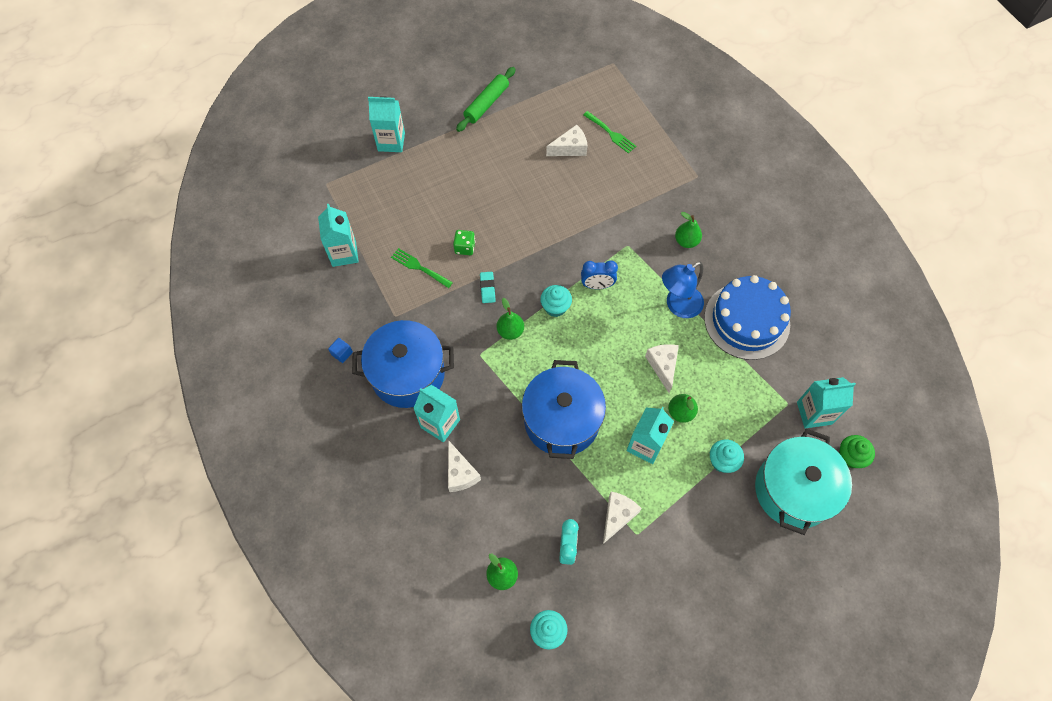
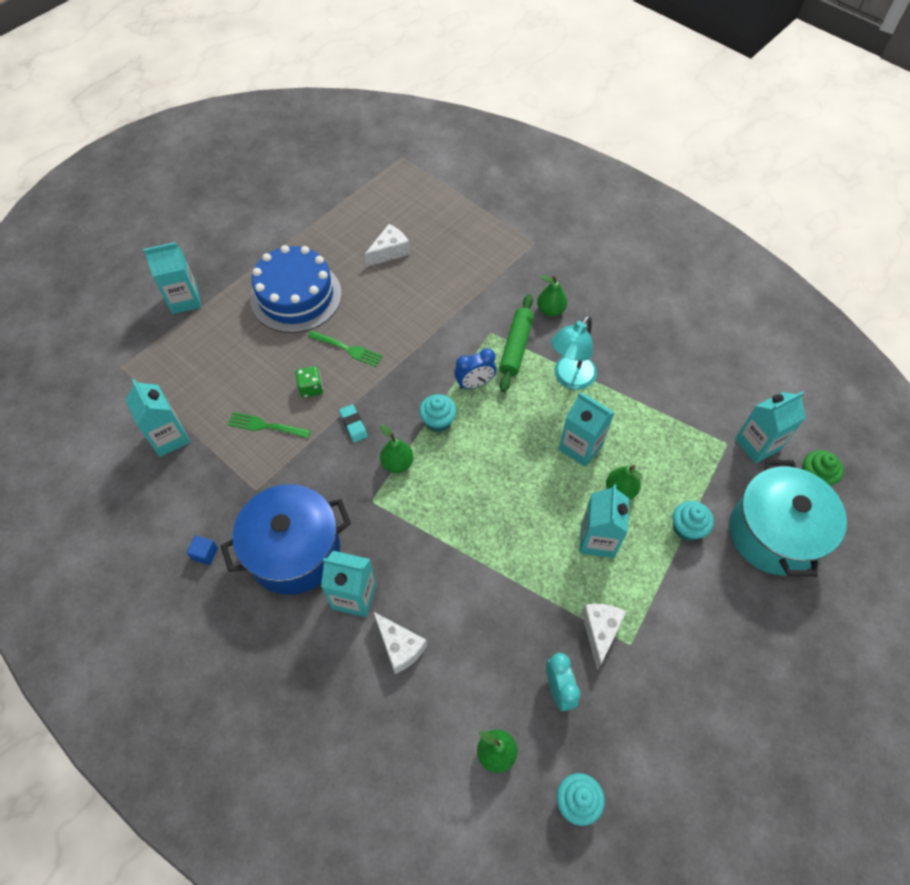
camera: 20 degrees left, 5 degrees down
(486, 103) = (280, 231): green rolling pin -> green rolling pin (516, 347)
(562, 420) = (494, 544): blue pot -> none
(611, 133) = (427, 225): green fork -> green fork (348, 349)
(663, 366) = (580, 447): white cheese -> turquoise carton
(678, 306) = (570, 379): blue lamp -> turquoise lamp
(747, 320) = (647, 371): blue cake -> blue cake (296, 296)

